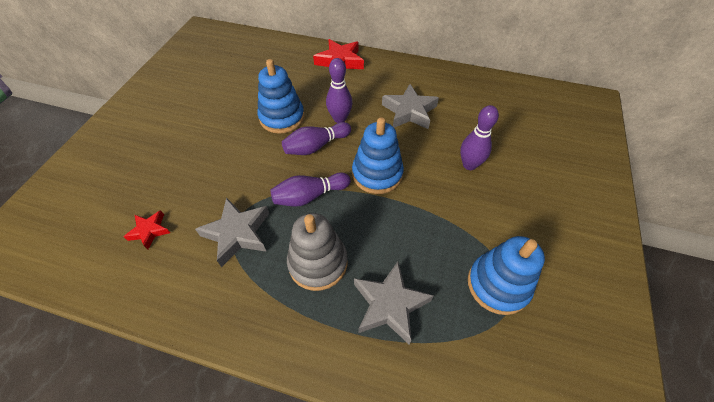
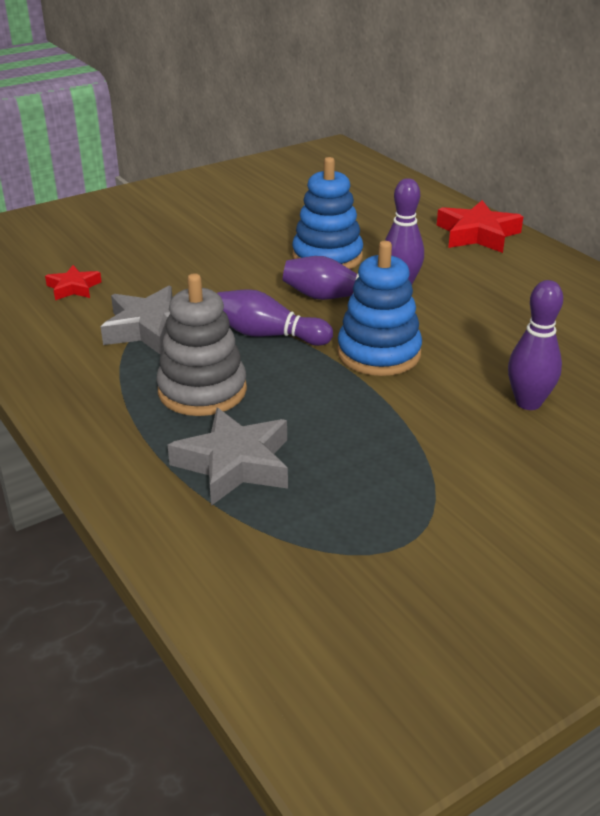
camera: 40 degrees right, 20 degrees down
(409, 112) = (512, 317): grey star -> none
(498, 285) = (398, 524): blue stacking toy -> none

